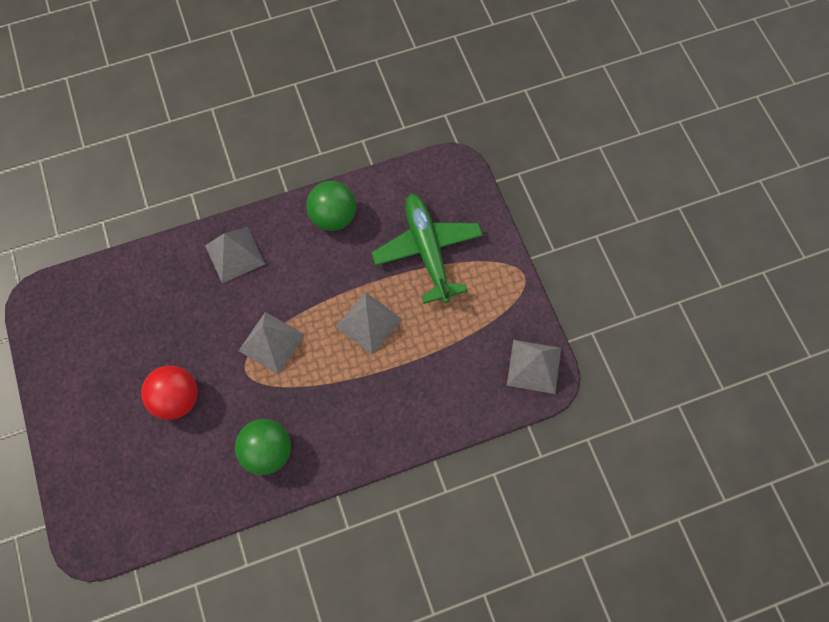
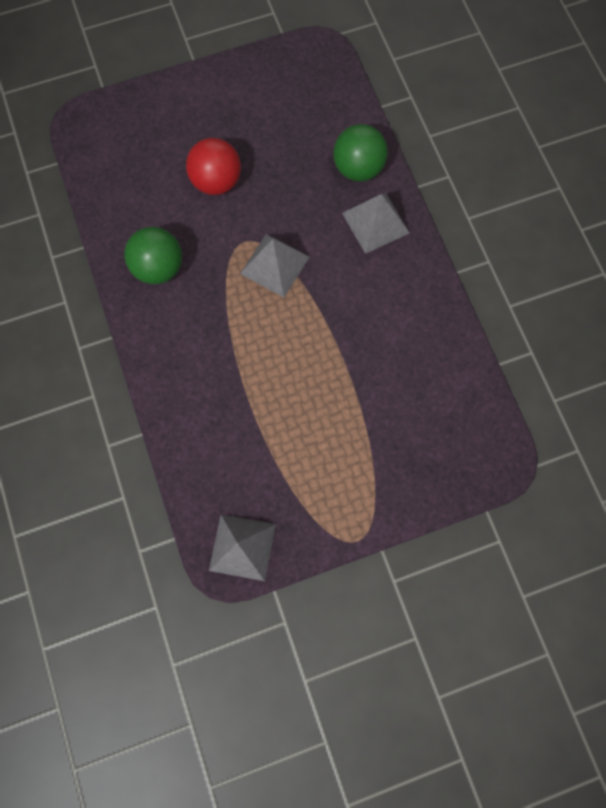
camera: 90 degrees right, 5 degrees up
(333, 217) = (425, 322): green ball -> green ball (358, 168)
(368, 322) = (297, 362): grey pyramid -> none
(427, 250) = (386, 426): green plane -> none

